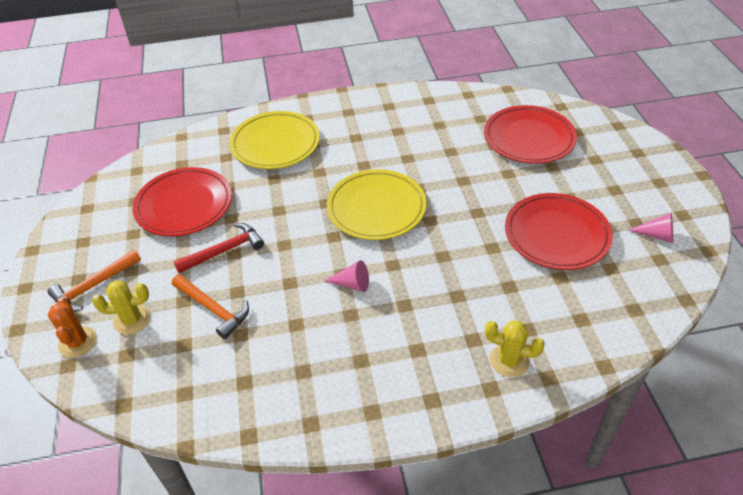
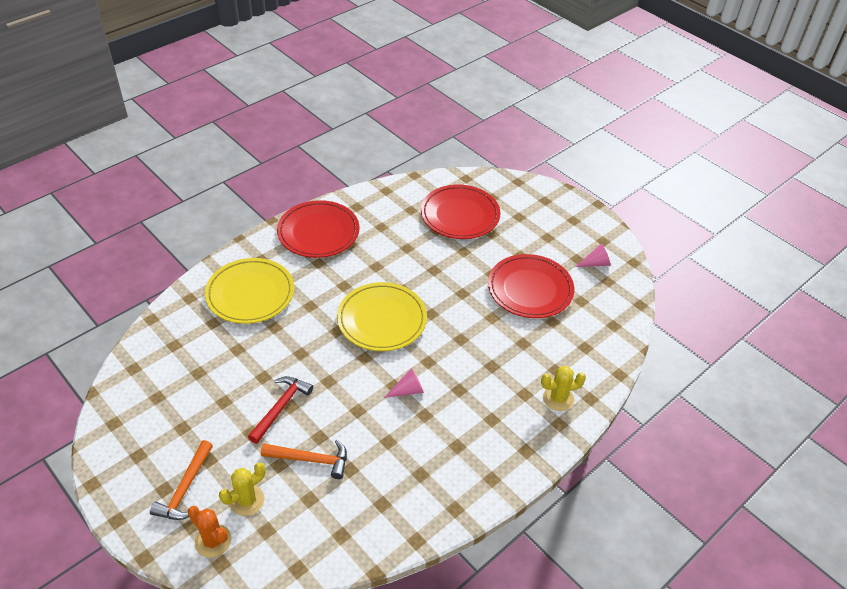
camera: 35 degrees left, 0 degrees up
(184, 205) = (210, 382): red plate -> red plate (318, 232)

